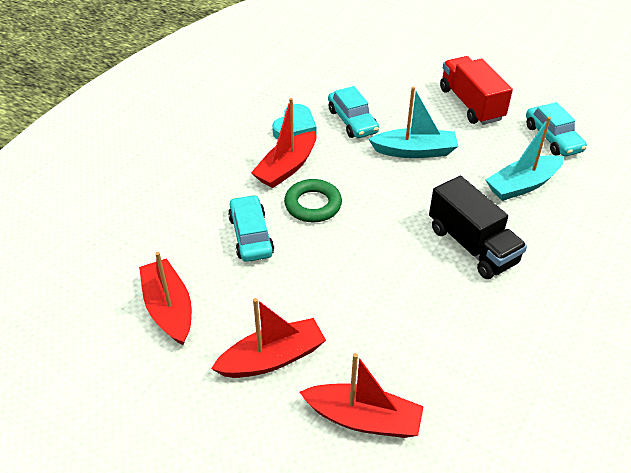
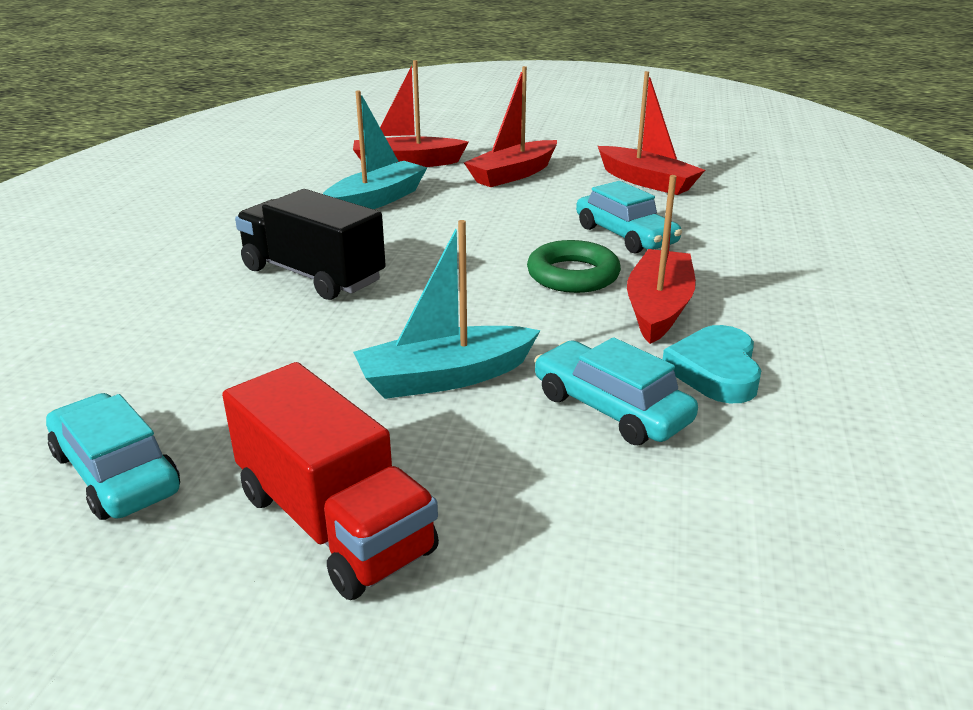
camera: 160 degrees right, 15 degrees down
(522, 185) = (217, 362): turquoise boat -> turquoise boat (376, 200)

